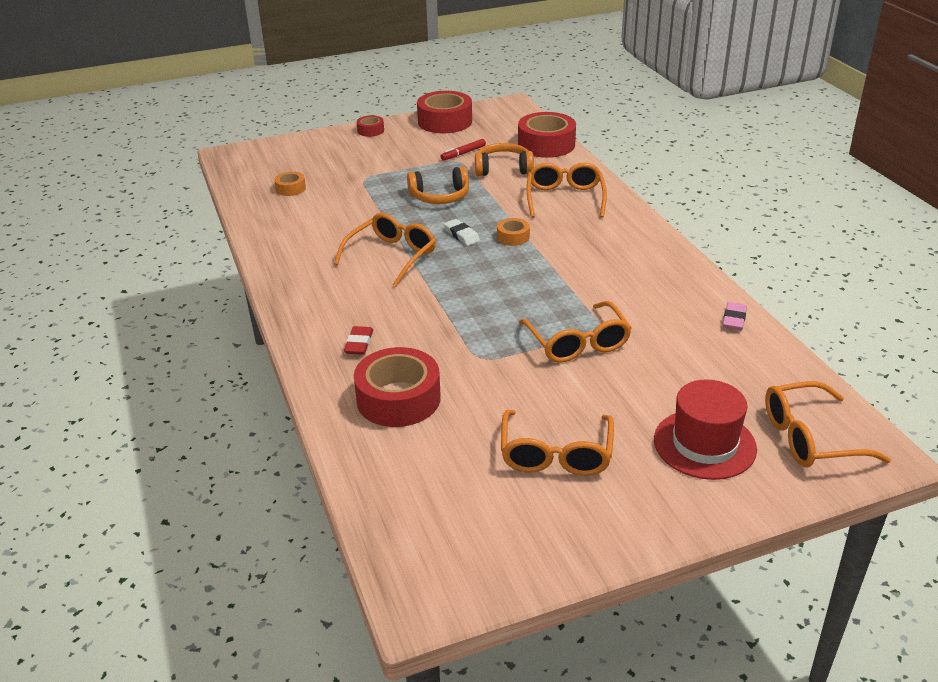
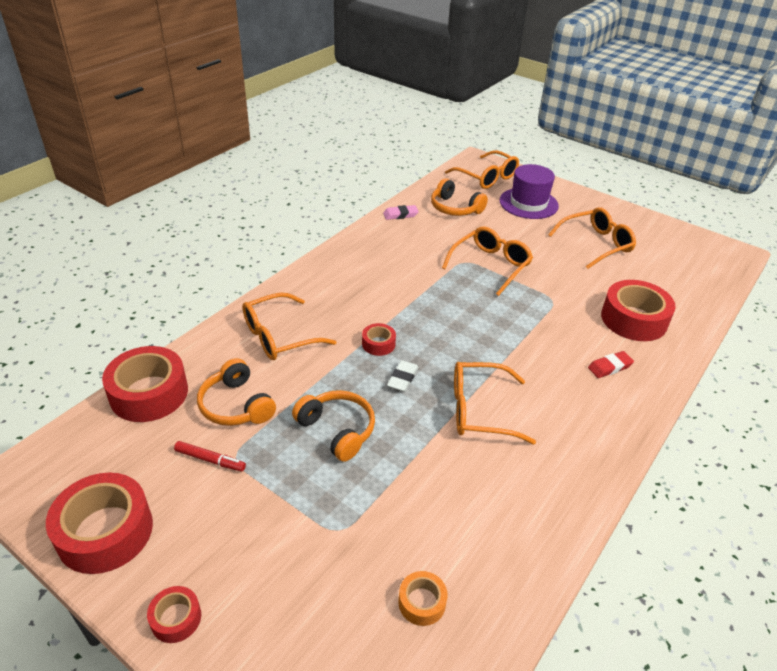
camera: 125 degrees left, 5 degrees up
(513, 237) = (378, 344): orange tape -> red tape
(704, 444) = (528, 203): red hat -> purple hat
(728, 368) = (455, 208): none -> orange headphones

